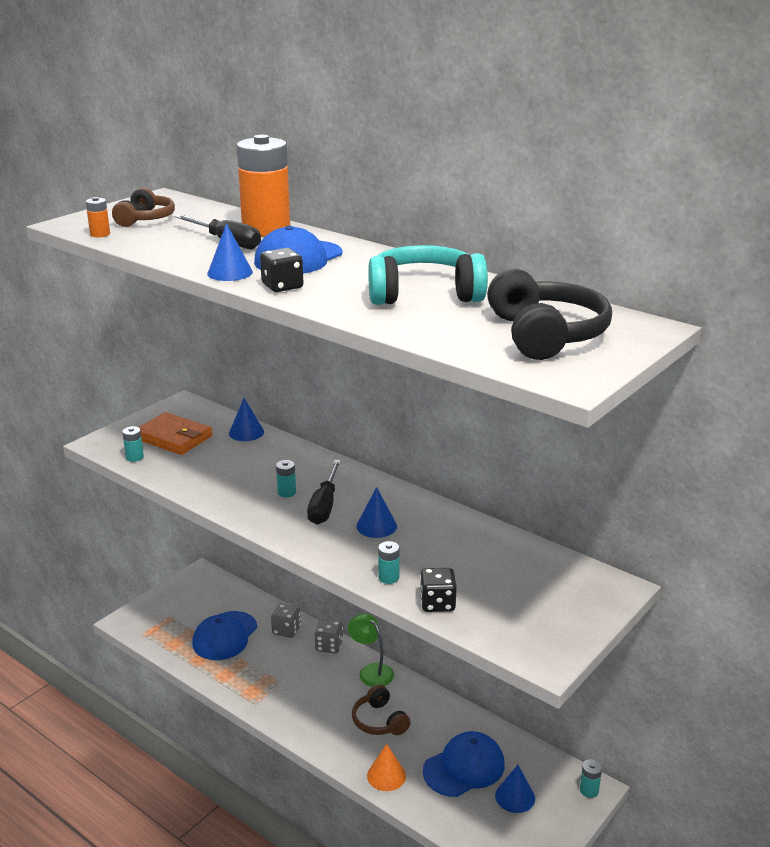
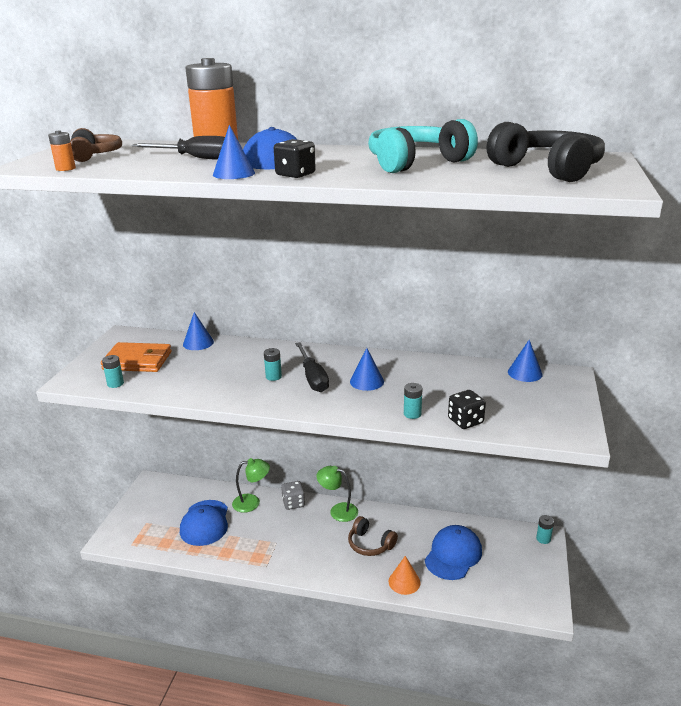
camera: 25 degrees left, 0 degrees up
(286, 630) = (252, 502): grey dice -> green lamp
(515, 797) = (501, 562): blue cone -> blue cone (525, 373)

